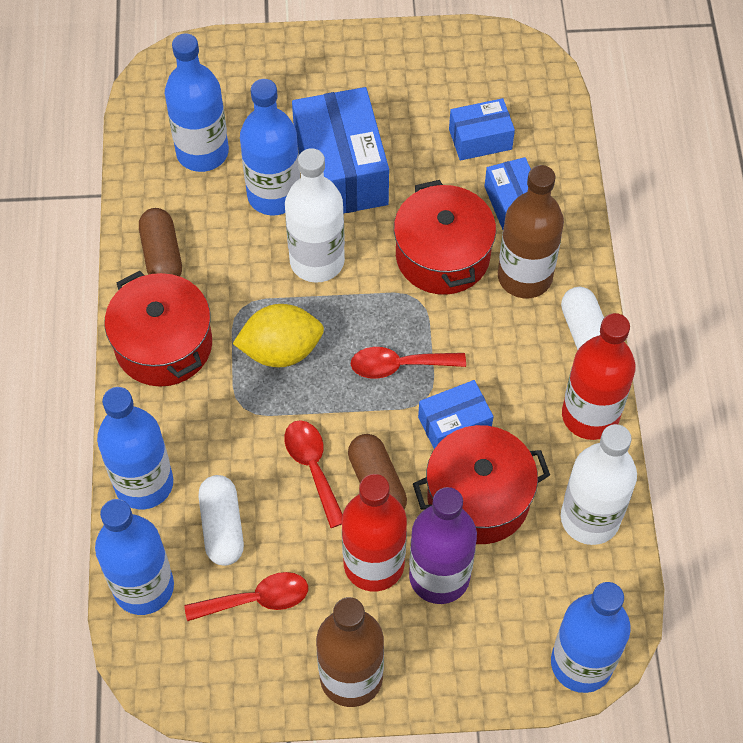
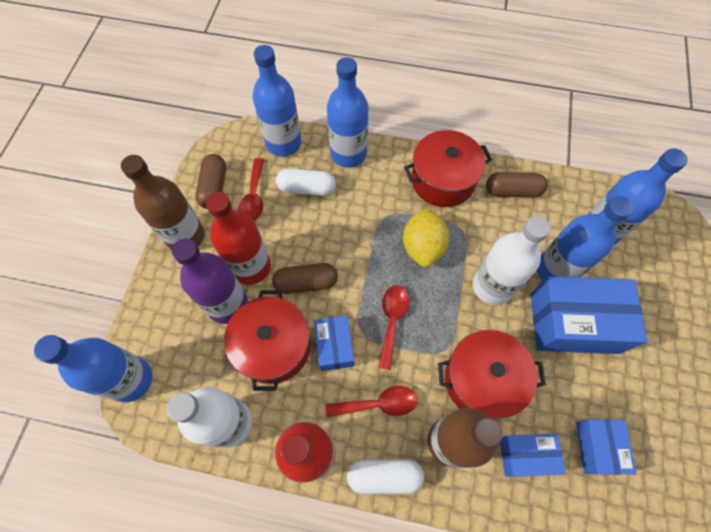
camera: 105 degrees right, 5 degrees up
(254, 667) = (214, 187): none -> brown capsule
(313, 467) = (330, 247): red spoon -> red spoon (378, 404)

